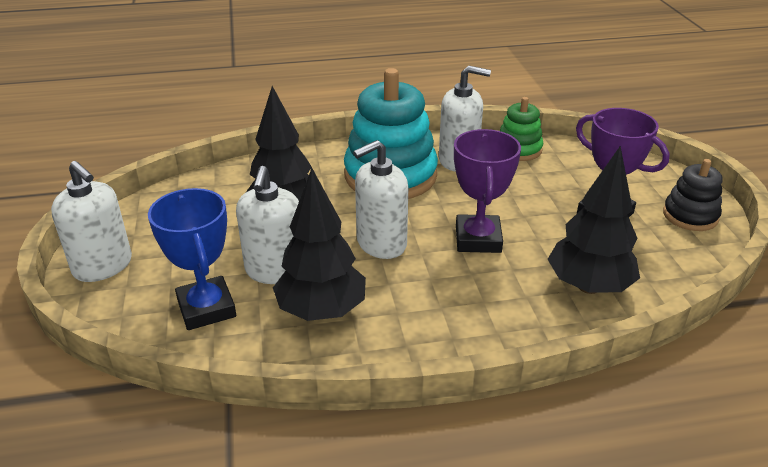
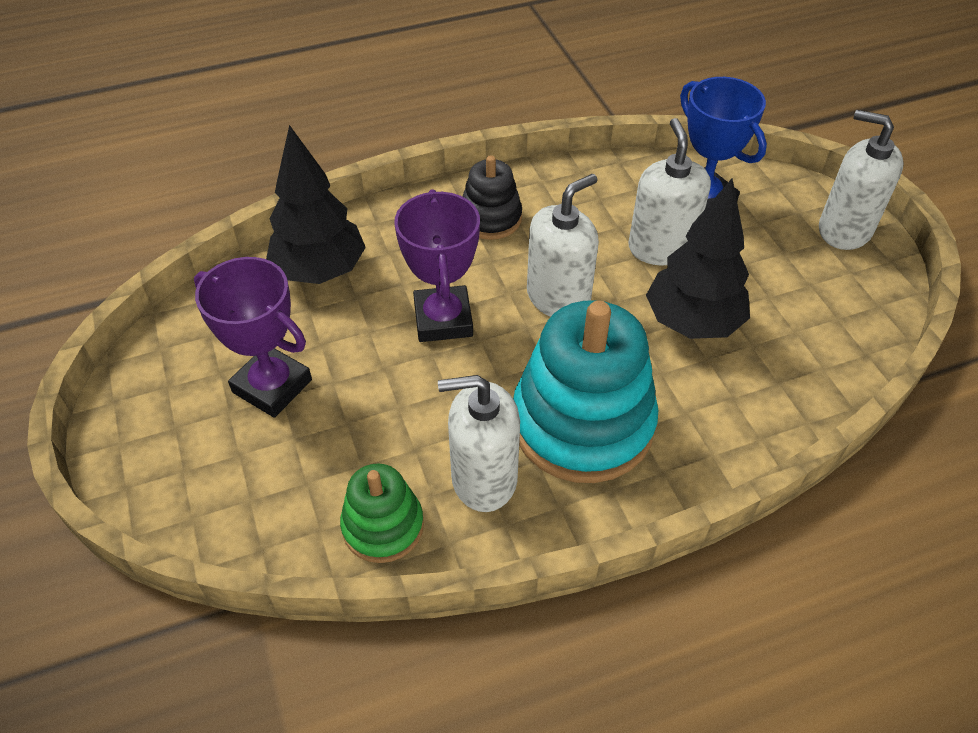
camera: 170 degrees right, 15 degrees up
(321, 311) = (591, 211): black tree -> none
(690, 216) = (154, 398): black stacking toy -> black stacking toy (490, 218)

